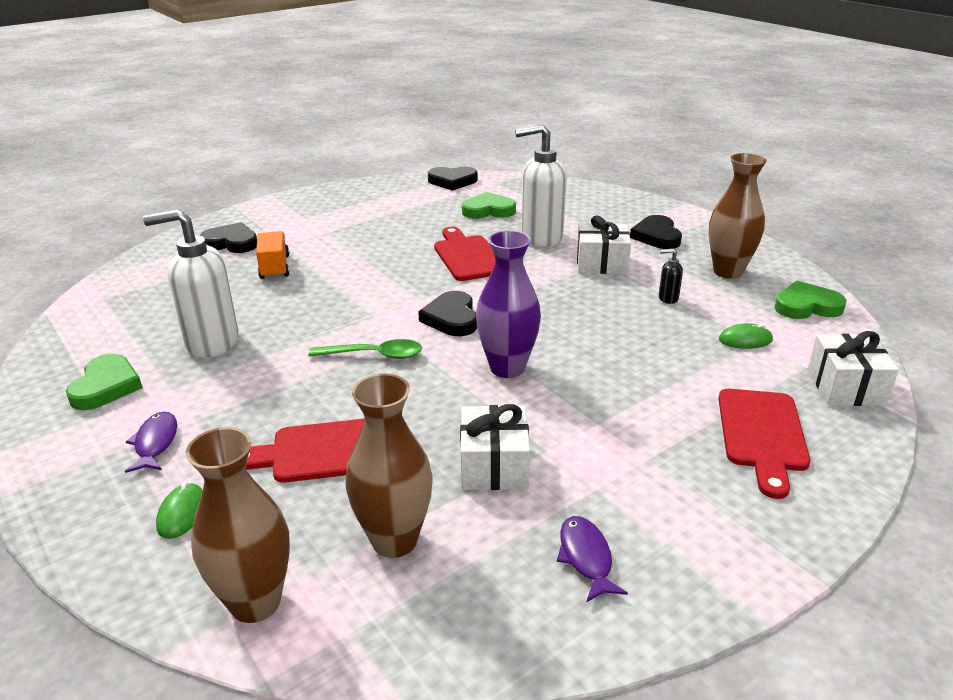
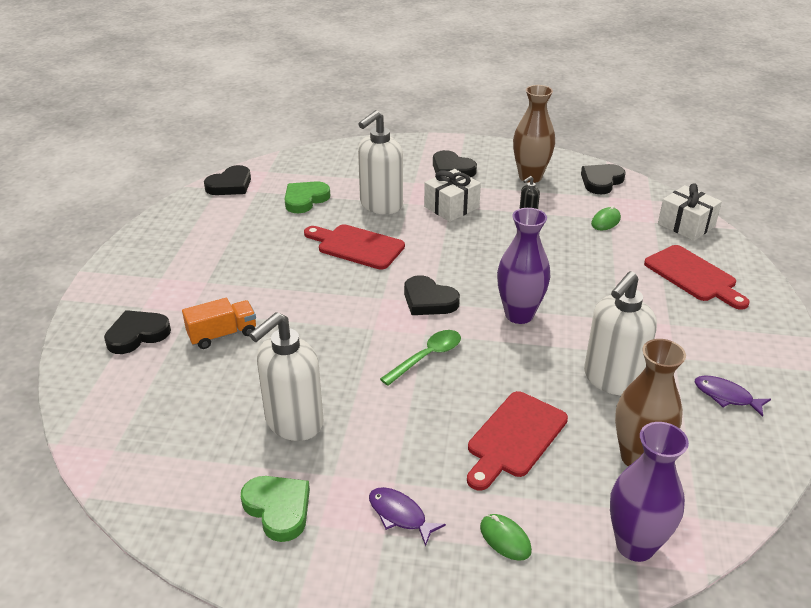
camera: 45 degrees left, 5 degrees up
(255, 602) = (635, 545): brown vase -> purple vase
(275, 267) = (222, 334): orange truck -> orange truck turned 120 degrees clockwise
(494, 465) = (612, 379): white gift -> white soap dispenser
(806, 306) = (601, 181): green heart -> black heart

